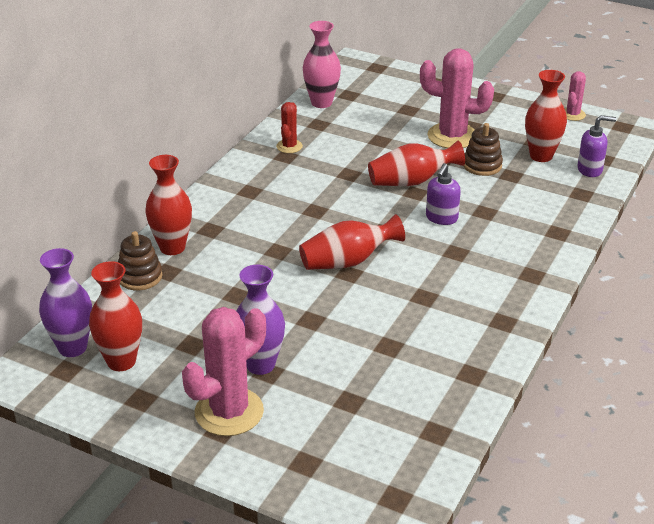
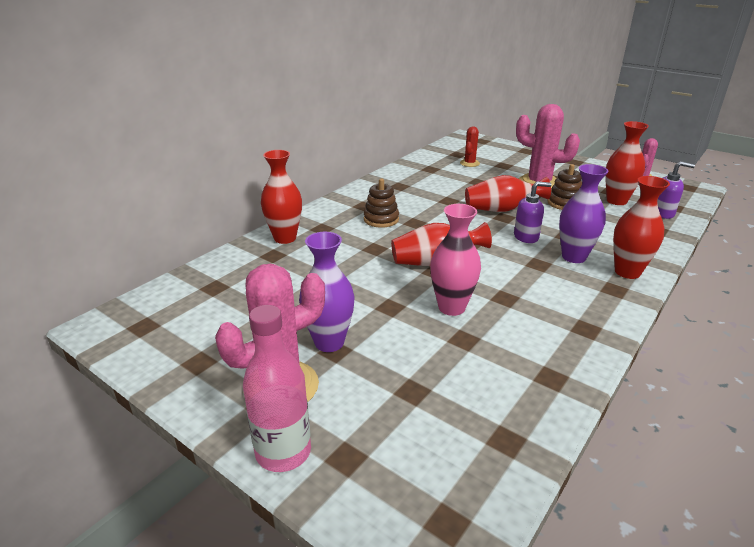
camera: 10 degrees right, 5 degrees down
(72, 348) = (160, 307): purple vase -> purple vase (573, 257)
(121, 361) = (197, 324): red vase -> red vase (627, 272)
(140, 277) = (248, 257): brown stacking toy -> brown stacking toy (381, 219)
(250, 465) = (283, 452): none -> pink bottle
(289, 146) = (404, 180): red cactus -> red cactus (469, 163)
(321, 103) = (435, 157): pink vase -> pink vase (451, 307)
(441, 218) = (526, 237): purple soap dispenser -> purple soap dispenser turned 135 degrees counterclockwise

